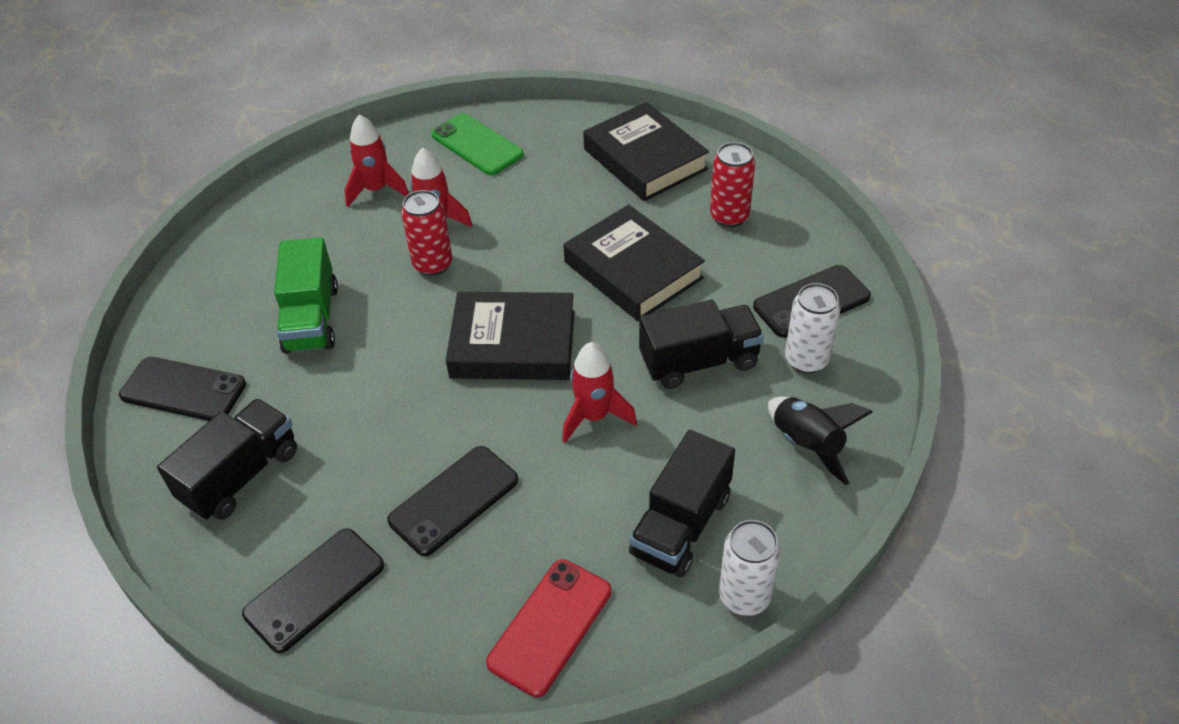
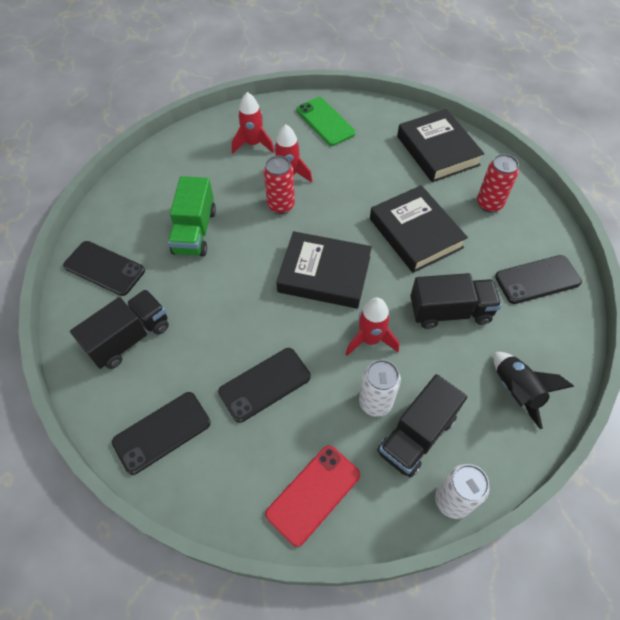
camera: 10 degrees right, 10 degrees up
(806, 360) = (526, 324): white can -> white can (375, 402)

